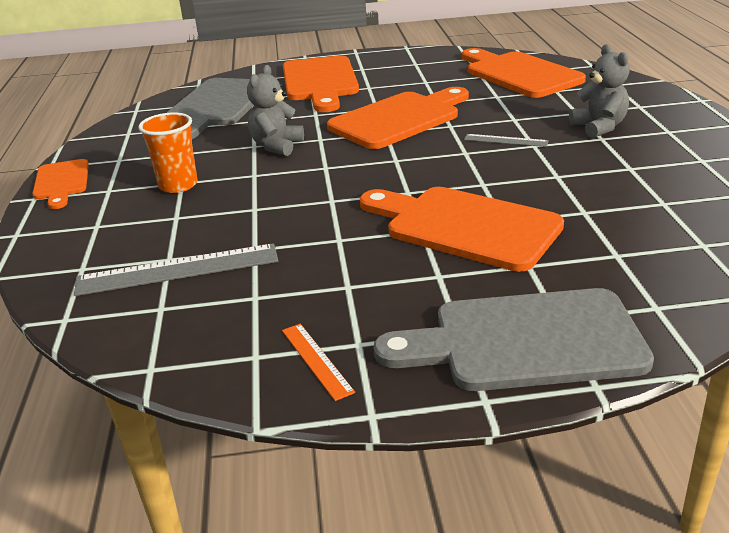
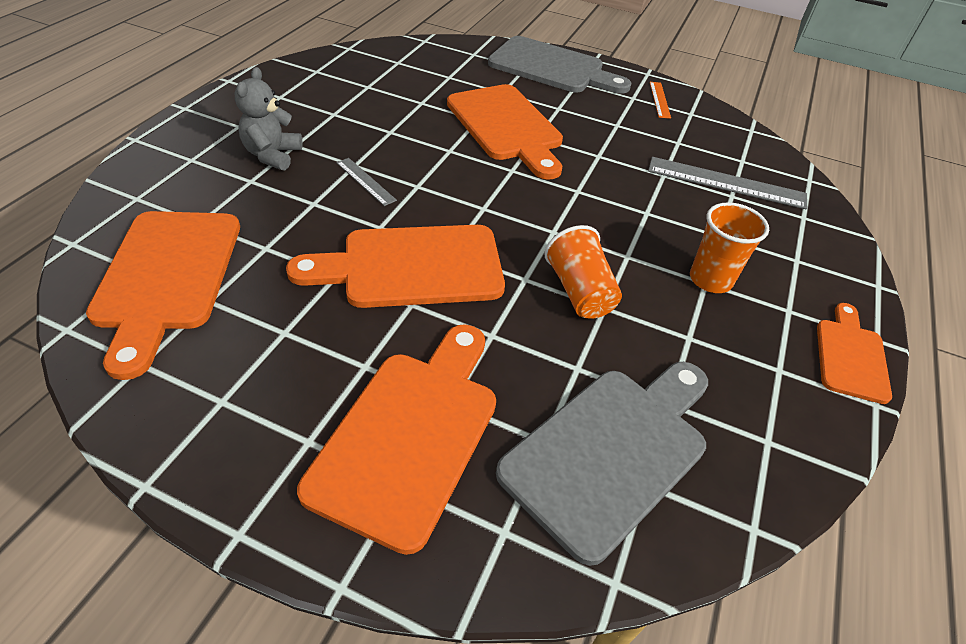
camera: 155 degrees left, 15 degrees up
(276, 146) = (580, 291): grey teddy bear -> orange cup

